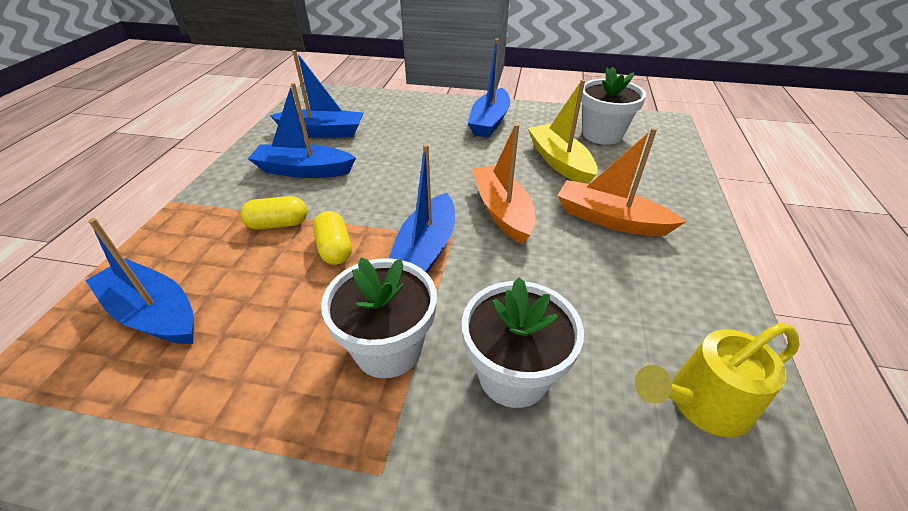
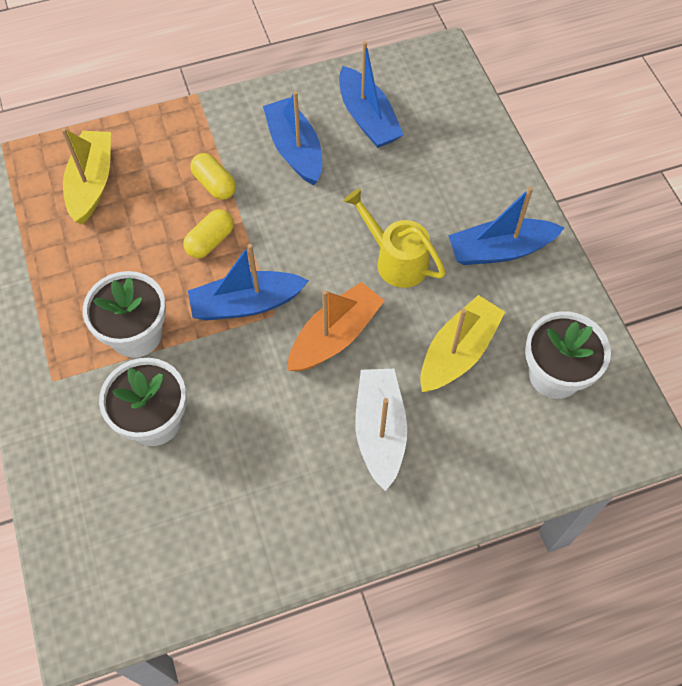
camera: 60 degrees right, 20 degrees up
(154, 313) = (92, 183): blue boat -> yellow boat
(610, 219) = (380, 430): orange boat -> white boat
(700, 403) = (191, 547): yellow watering can -> yellow watering can (395, 260)

